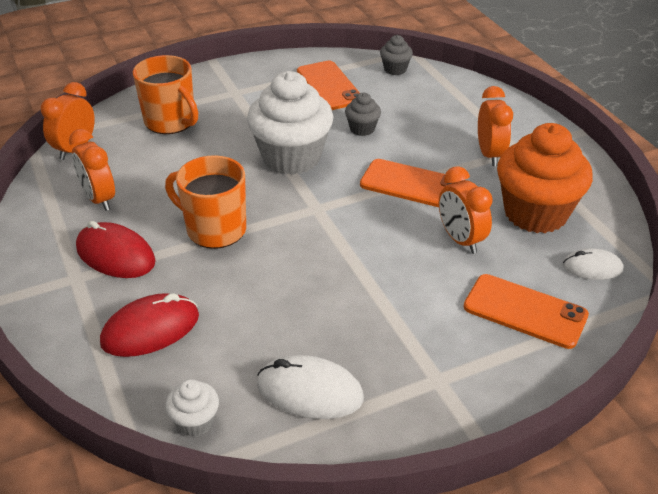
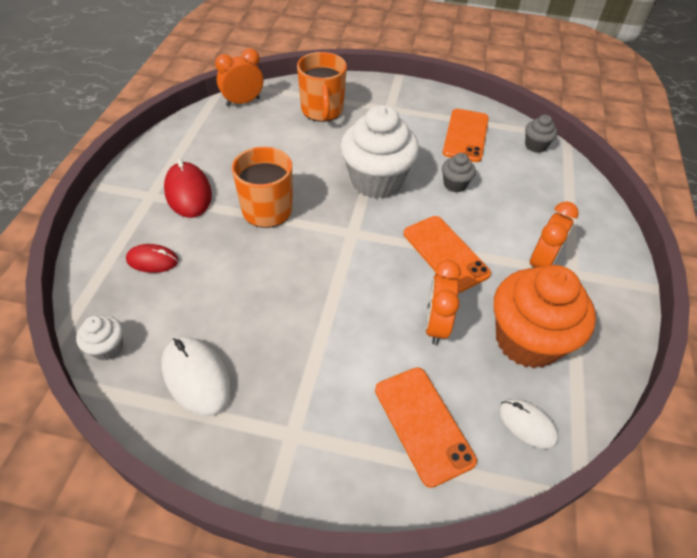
camera: 35 degrees right, 10 degrees up
(99, 199) = (220, 146): orange clock -> none
(150, 329) = (152, 260): red mouse -> red mouse, size x0.63

